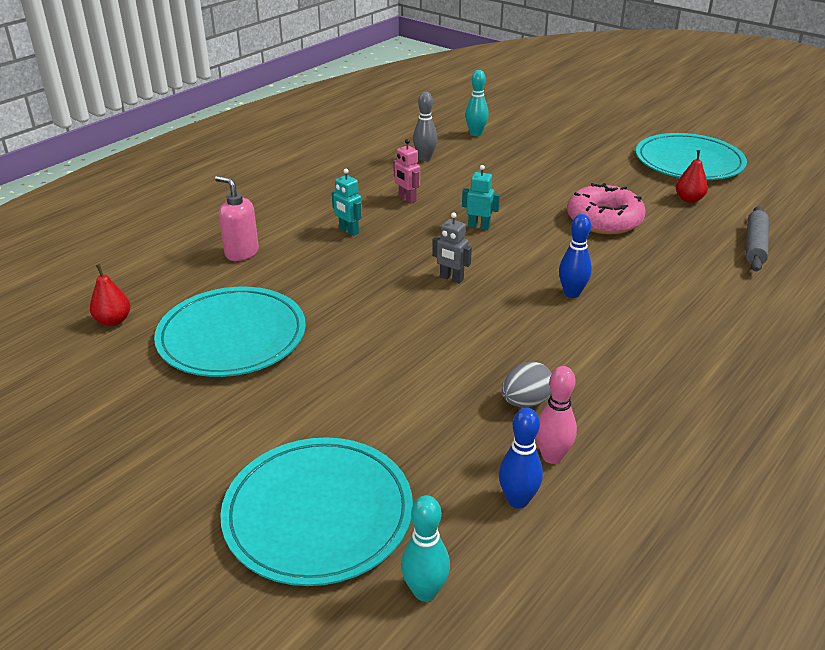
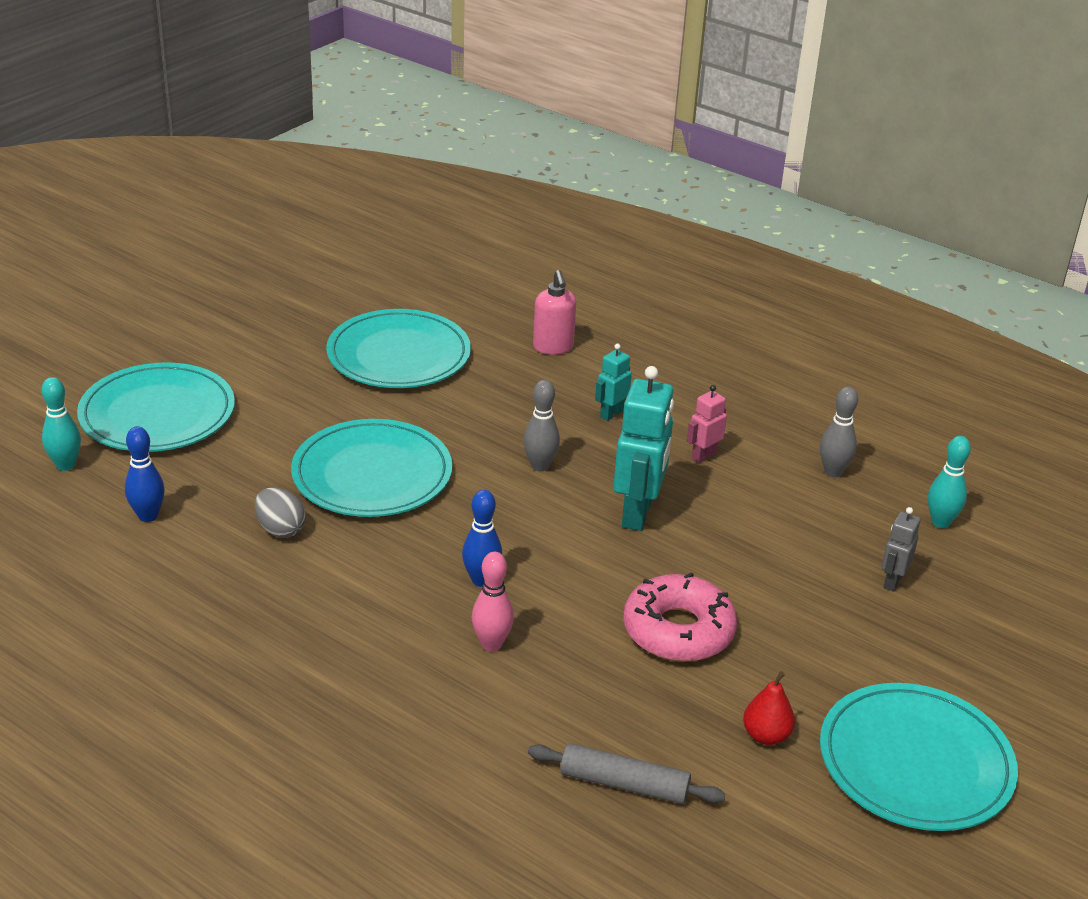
camera: 85 degrees right, 0 degrees up
(113, 321) = (425, 292): red pear -> none
(241, 253) = (553, 347): pink soap dispenser -> pink soap dispenser turned 135 degrees clockwise
(420, 264) = (540, 466): none -> grey bowling pin
(435, 349) = (372, 474): none -> turquoise plate
(451, 278) = (510, 488): grey robot -> grey robot (892, 581)
(479, 227) = (638, 513): turquoise robot -> turquoise robot, size x1.94
(552, 456) = (199, 540): pink bowling pin -> pink bowling pin (491, 644)

